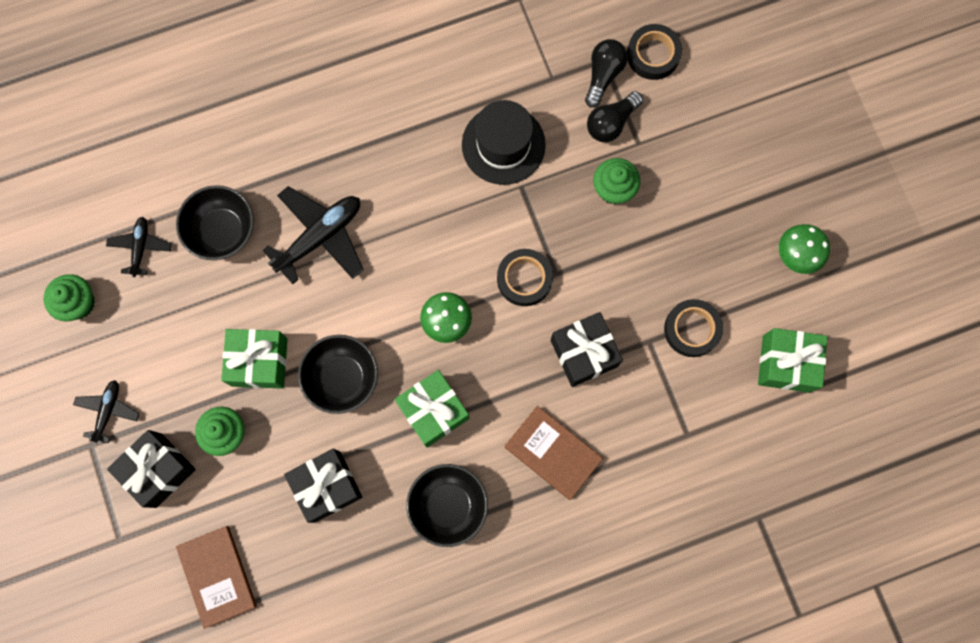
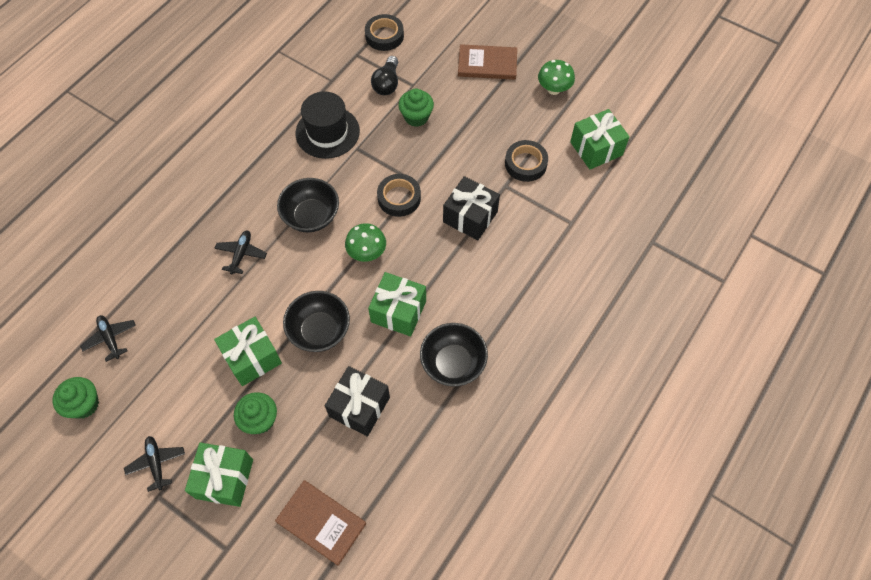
camera: 35 degrees left, 15 degrees down
(158, 470) = (224, 479): black gift -> green gift
(222, 231) = (166, 292): black bowl -> black bowl (311, 216)
(320, 237) = (241, 254): black plane -> black plane, size x0.56
(553, 453) = (496, 286): brown book -> brown book (487, 64)
(603, 75) = (362, 62): black light bulb -> none

